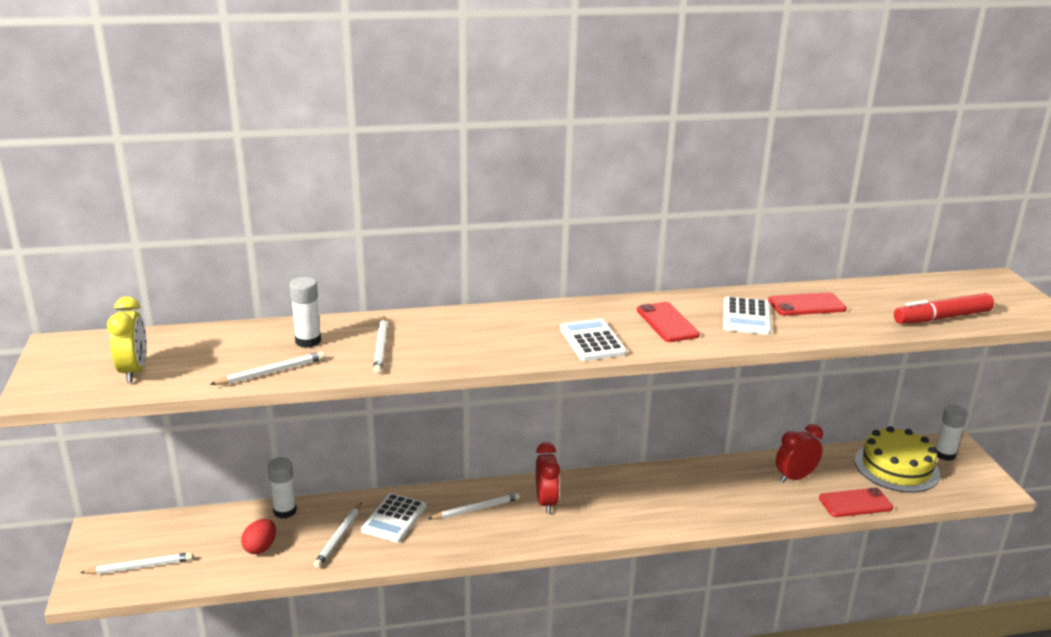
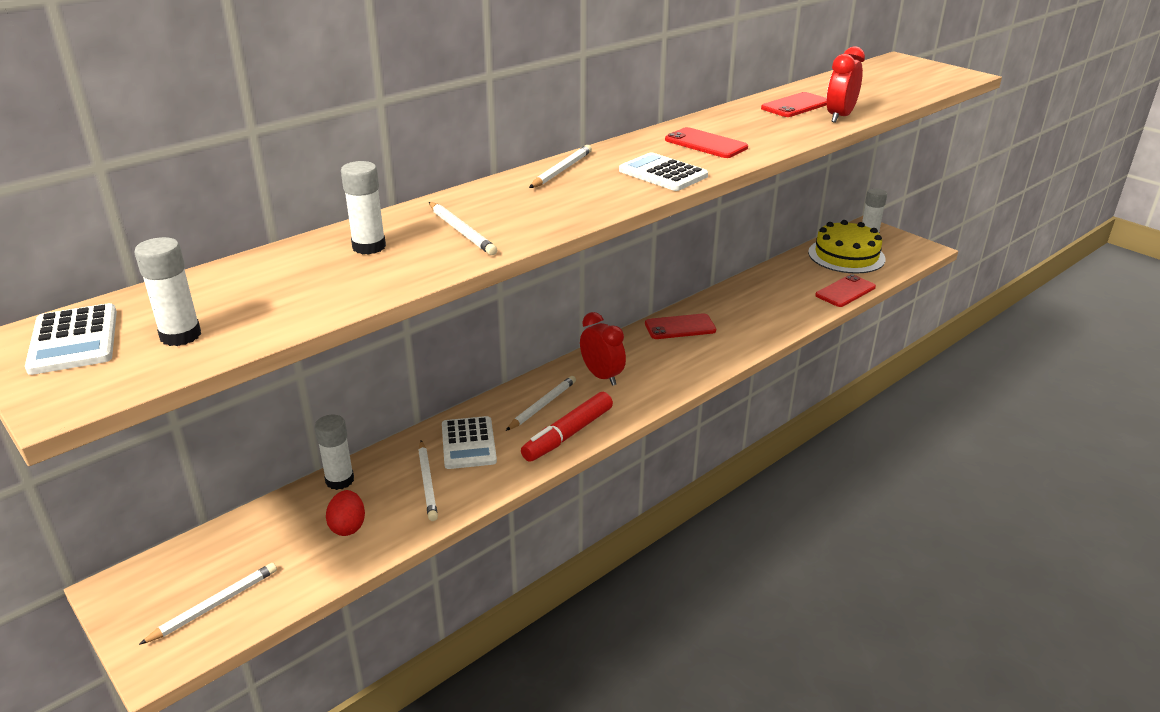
camera: 30 degrees left, 5 degrees up
(134, 371) = (180, 335): yellow clock -> white glue stick
(272, 372) = (368, 286): white pencil -> white pencil (562, 170)
(656, 482) = (680, 327): none -> red phone
(746, 317) = (763, 124): white calculator -> white calculator (74, 340)
(795, 477) = (783, 287): red clock -> red clock (839, 117)
(941, 318) = (903, 92): red marker -> red marker (568, 434)

